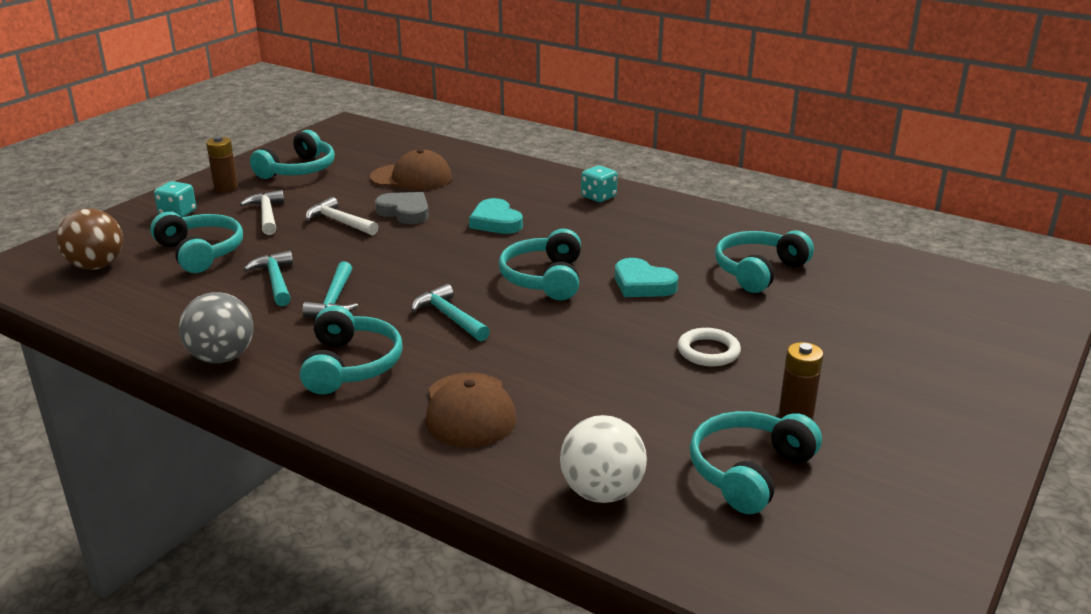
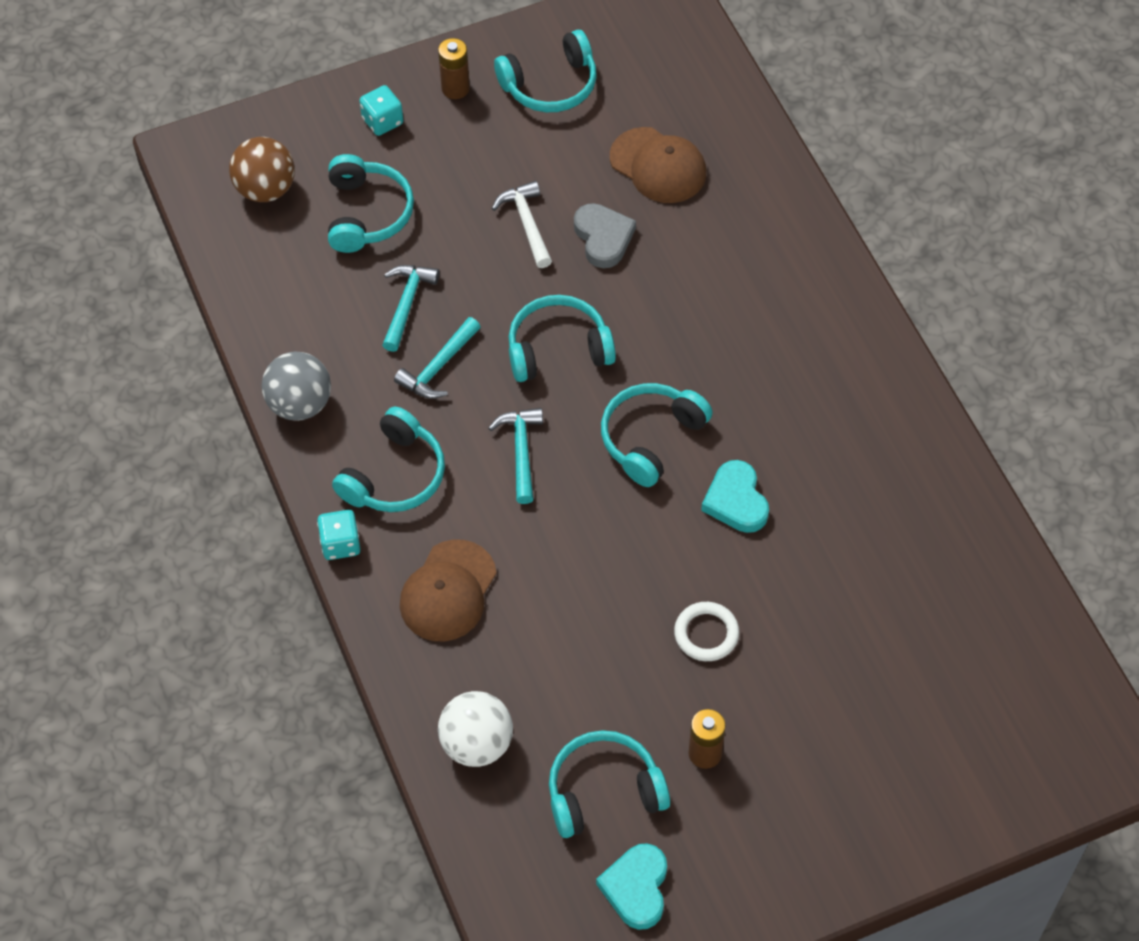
camera: 35 degrees right, 30 degrees up
(267, 215) = (465, 171): white hammer -> none
(496, 222) = (681, 308): turquoise heart -> turquoise heart (636, 888)
(598, 197) = (828, 315): turquoise dice -> turquoise dice (340, 544)
(759, 271) = (870, 544): turquoise headphones -> turquoise headphones (558, 349)

